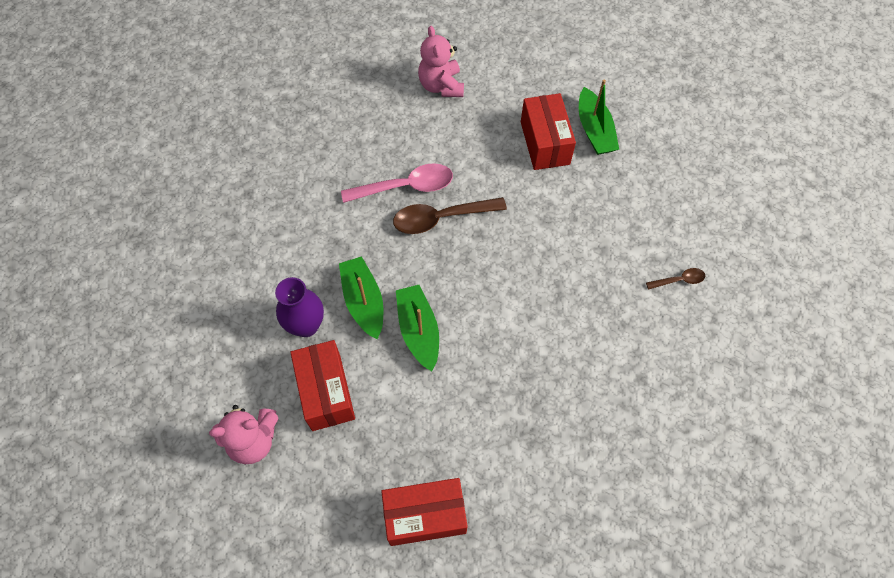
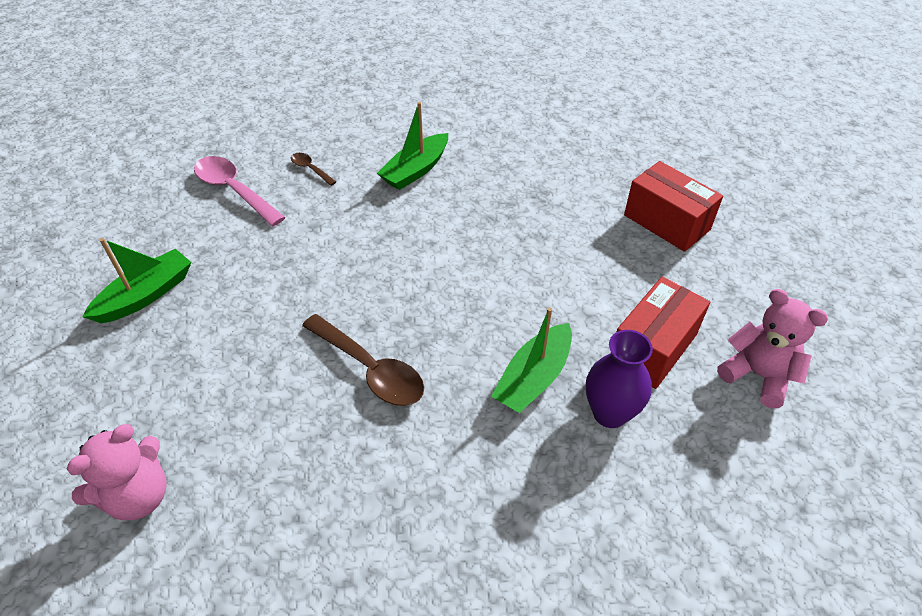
camera: 125 degrees left, 15 degrees down
(405, 187) = (349, 432): pink spoon -> pink spoon (234, 190)
(418, 330) = (521, 313): green boat -> green boat (416, 170)
(544, 143) = (191, 330): red box -> none

